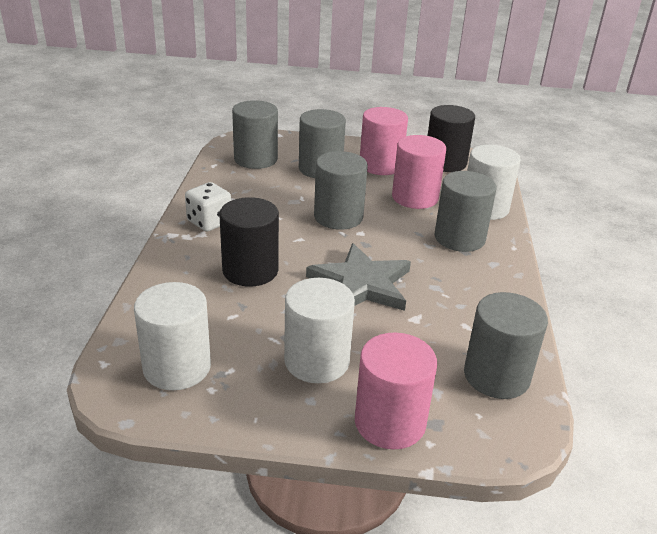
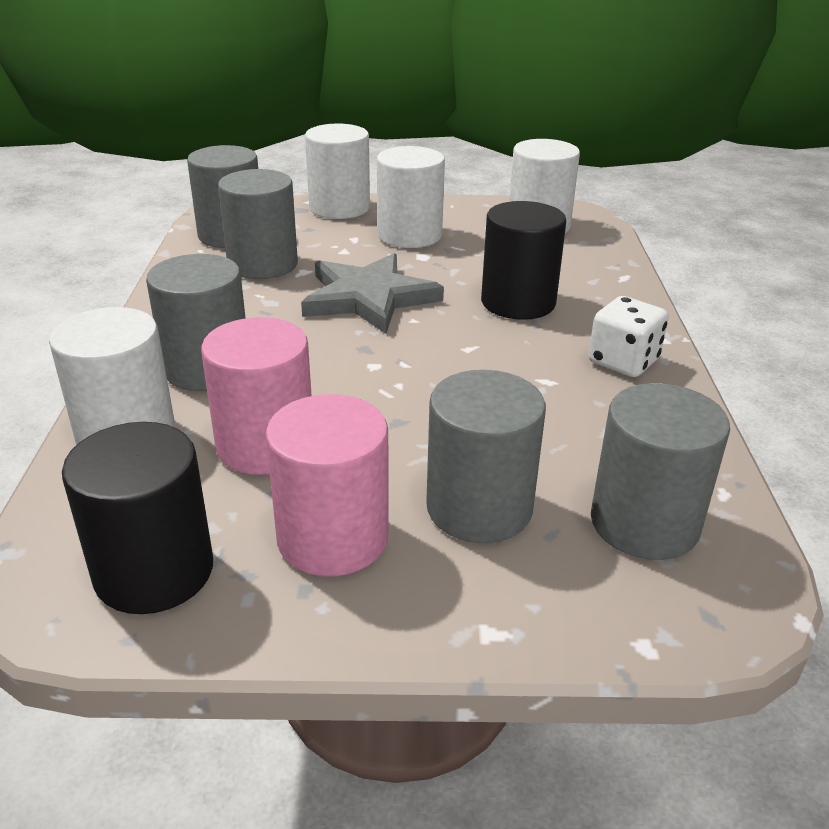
camera: 175 degrees right, 0 degrees up
(338, 217) = (415, 389): grey cylinder -> grey cylinder (263, 264)
(390, 422) = (339, 208): pink cylinder -> white cylinder

